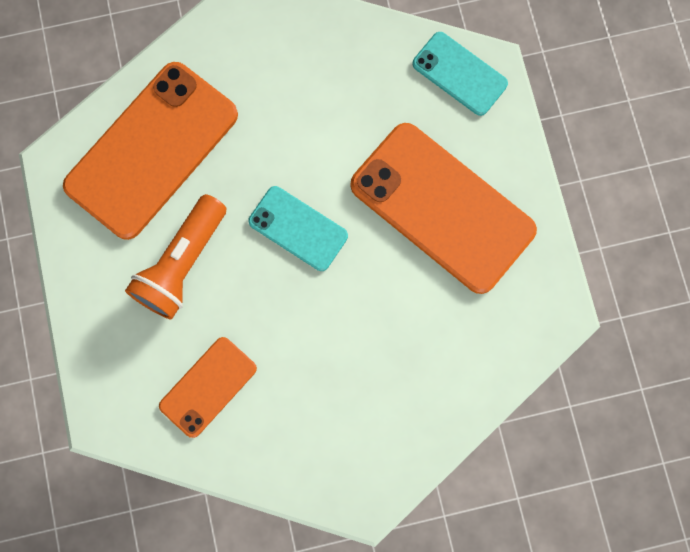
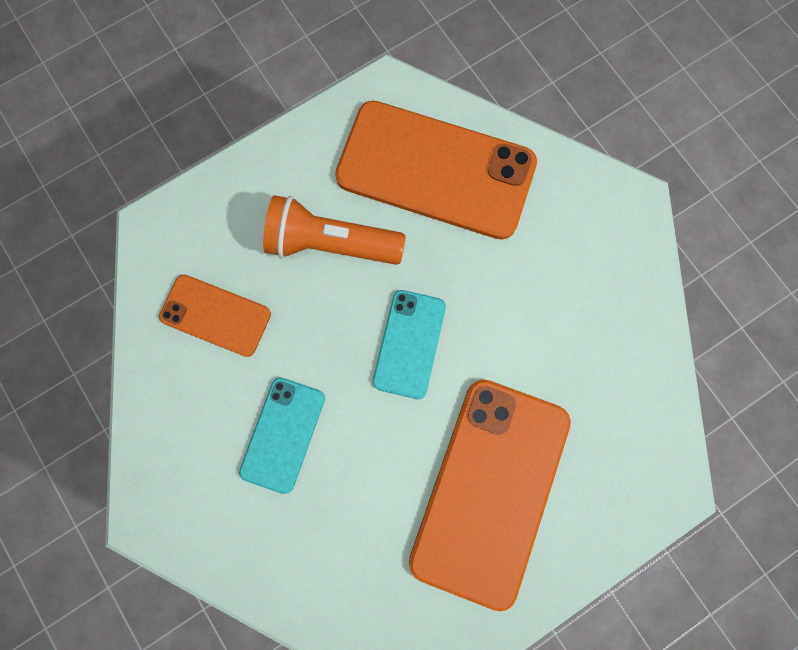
camera: 70 degrees right, 0 degrees up
(459, 74) = (651, 456): turquoise phone -> turquoise phone (283, 434)

